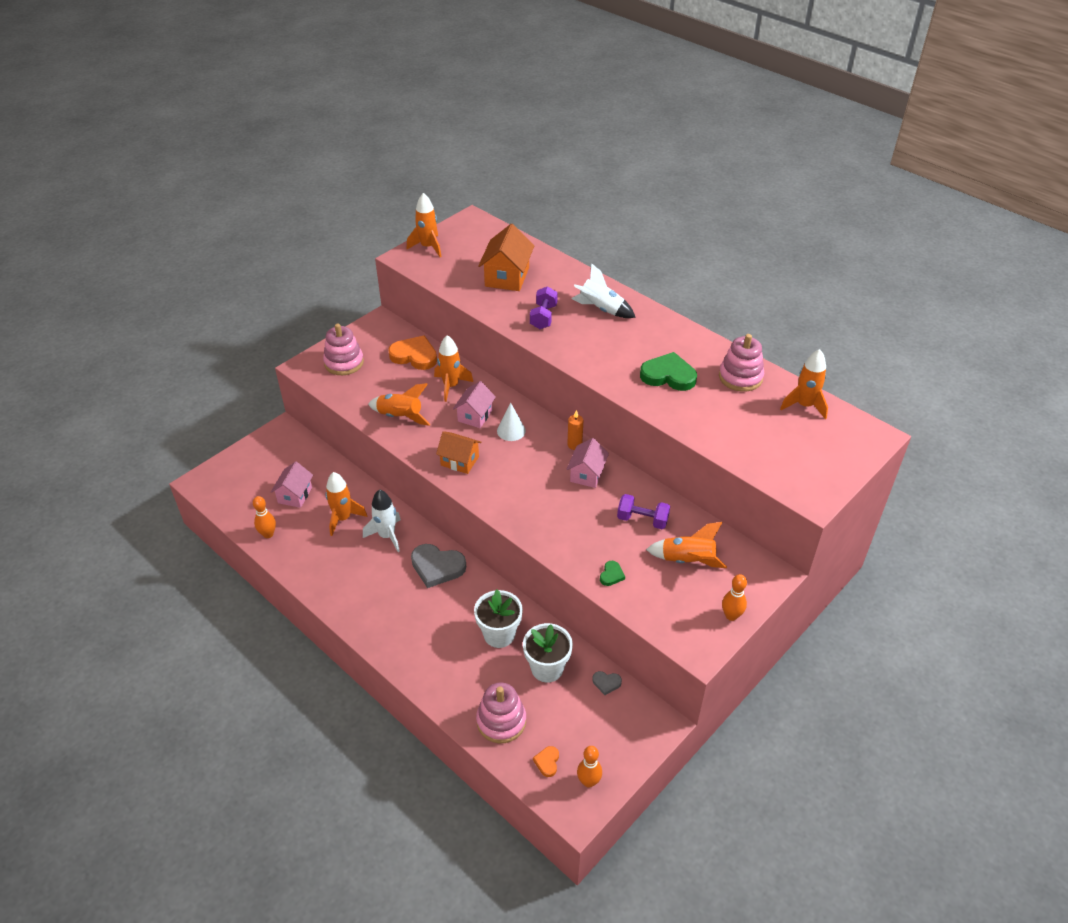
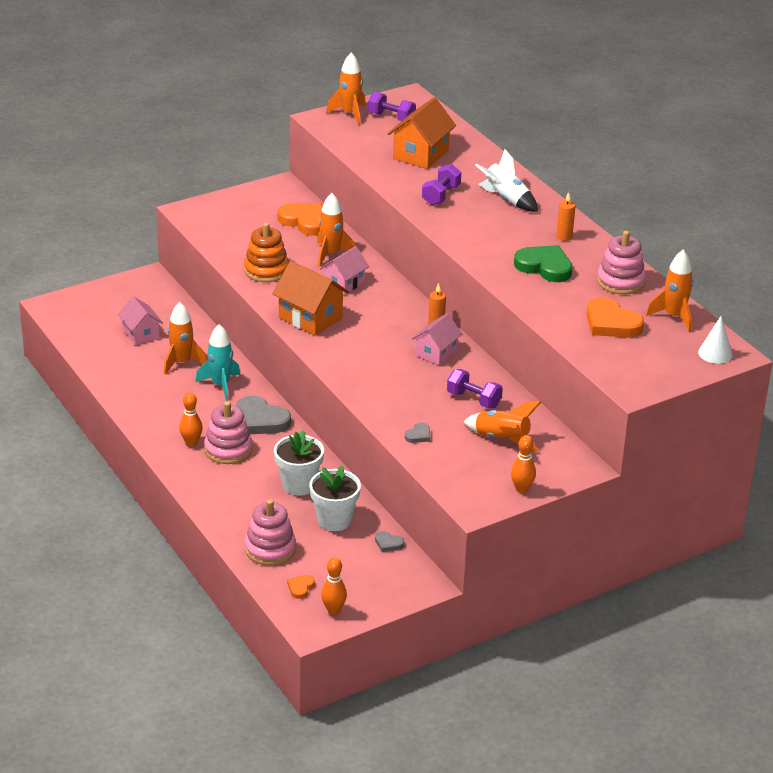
camera: 15 degrees right, 10 degrees down
(268, 534) = (102, 361): orange bowling pin -> orange bowling pin (191, 442)
(295, 495) = (141, 334): pink house -> pink house turned 60 degrees counterclockwise
(344, 363) = (228, 214): pink stacking toy -> pink stacking toy (228, 450)
(387, 536) = (220, 385): white rocket -> turquoise rocket
(400, 416) = (266, 270): orange rocket -> orange stacking toy
(459, 461) = (310, 318): orange house -> orange house, size x1.51
(465, 244) = (391, 118): none -> purple dumbbell
(511, 431) = (375, 303): white cone -> white cone (715, 353)
(611, 575) = (418, 435): green heart -> grey heart
(669, 339) = (564, 237): none -> orange candle
(756, 425) = (611, 323): none -> orange heart

